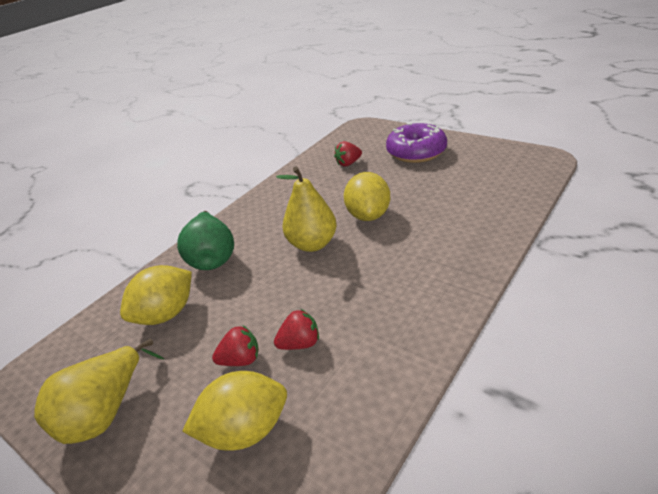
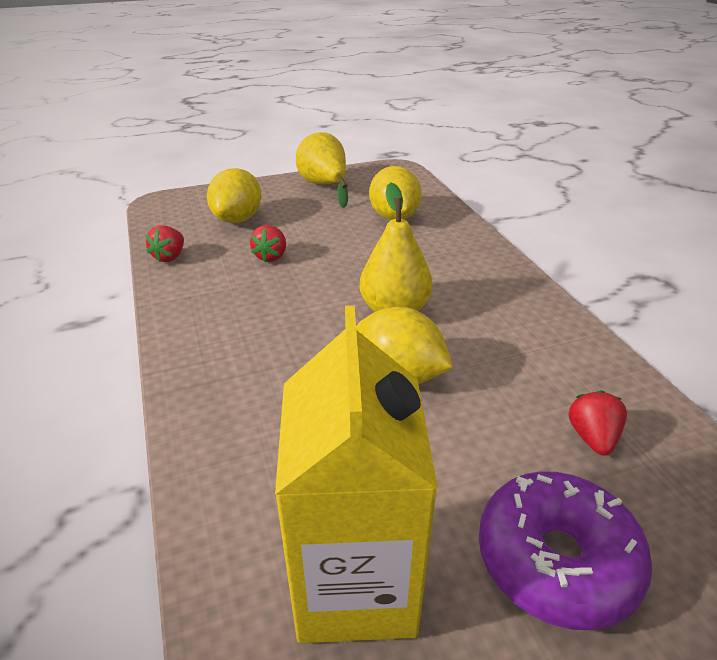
camera: 120 degrees right, 0 degrees up
(212, 258) = (450, 251): green pear -> none
(241, 360) = (295, 231): red strawberry -> red strawberry (170, 257)
(481, 175) = (355, 584): none -> yellow carton

